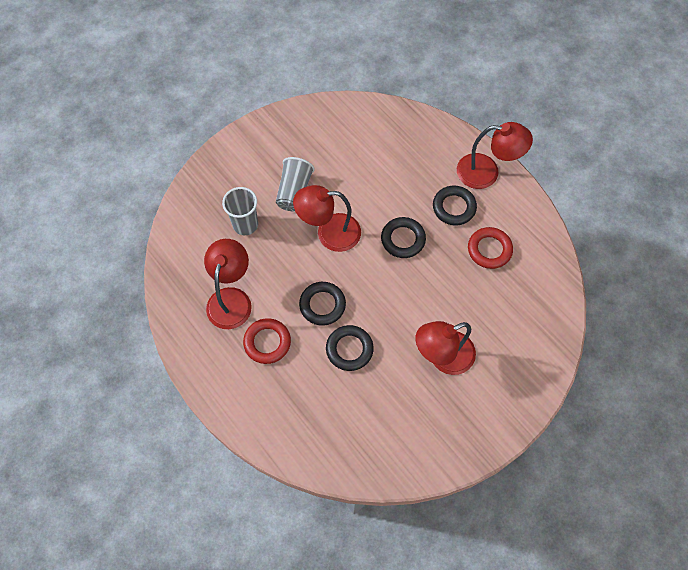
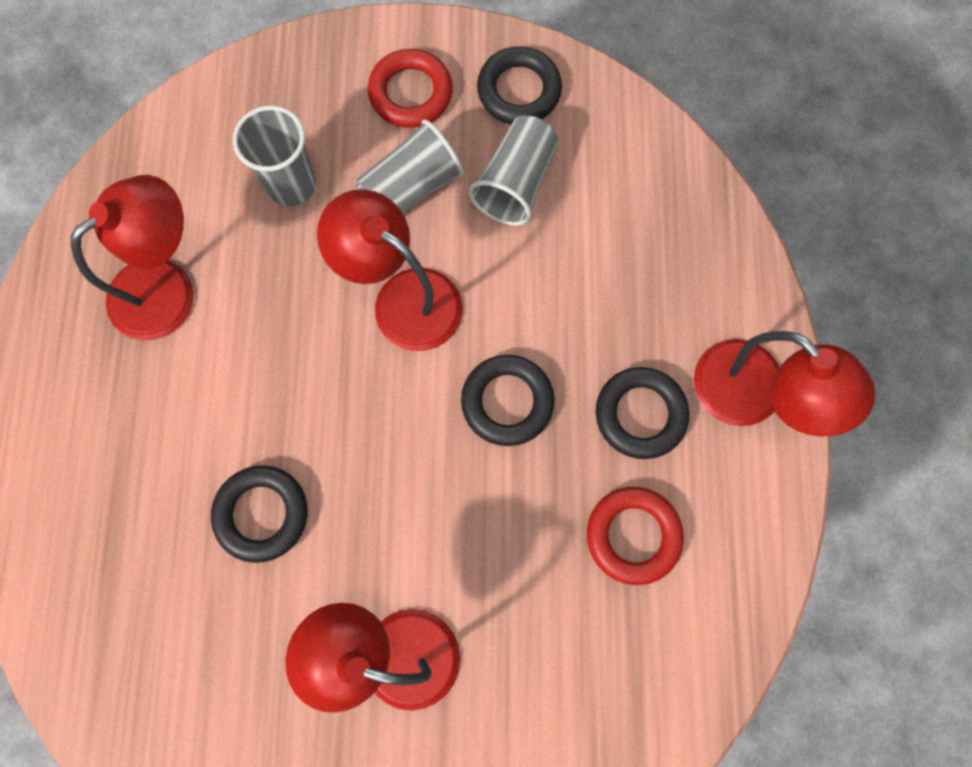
camera: 40 degrees right, 10 degrees up
(267, 342) = (155, 399): red ring -> red ring (410, 93)
(322, 305) = (287, 407): black ring -> black ring (519, 91)
(333, 161) = (515, 183): none -> grey cup

